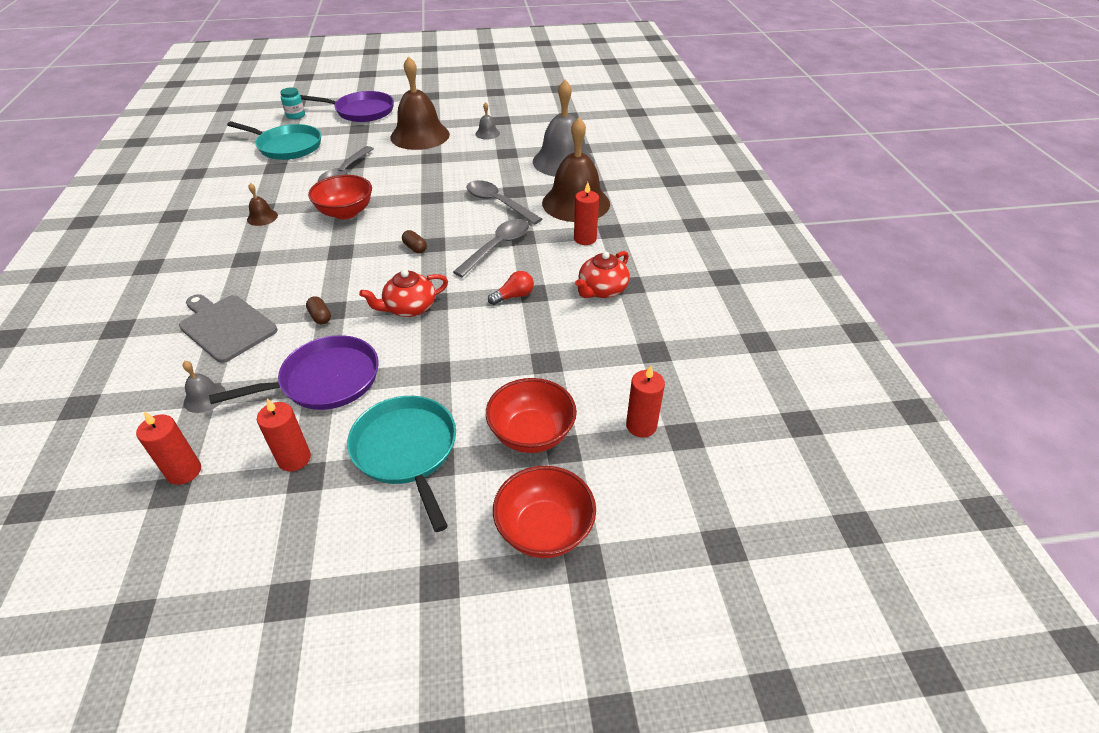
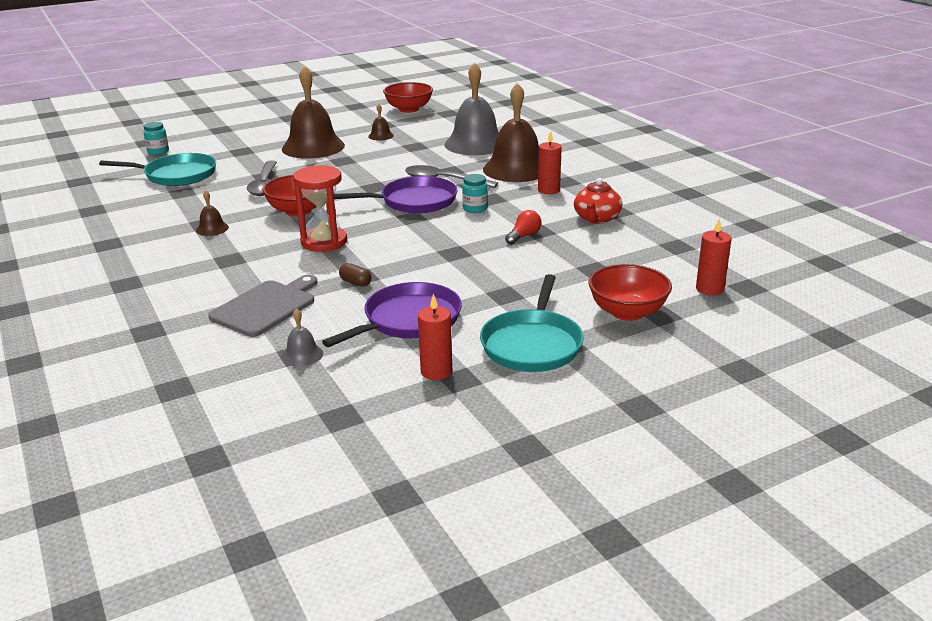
camera: 20 degrees left, 15 degrees down
(184, 471) = (339, 402): red candle -> none
(226, 326) = (266, 307): grey cutting board -> grey cutting board turned 105 degrees clockwise
(335, 257) = (324, 242): none -> red hourglass
(362, 111) = (229, 138): purple pan -> purple pan (414, 201)
(406, 450) = (532, 344): turquoise pan -> turquoise pan turned 120 degrees counterclockwise
(409, 308) = (436, 261): red teapot -> none
(415, 248) = (397, 222): brown capsule -> none
(487, 133) = (381, 136): grey bell -> brown bell
(497, 247) = (475, 209): grey spoon -> turquoise jar
(544, 530) = (694, 361): red bowl -> red bowl (409, 109)

